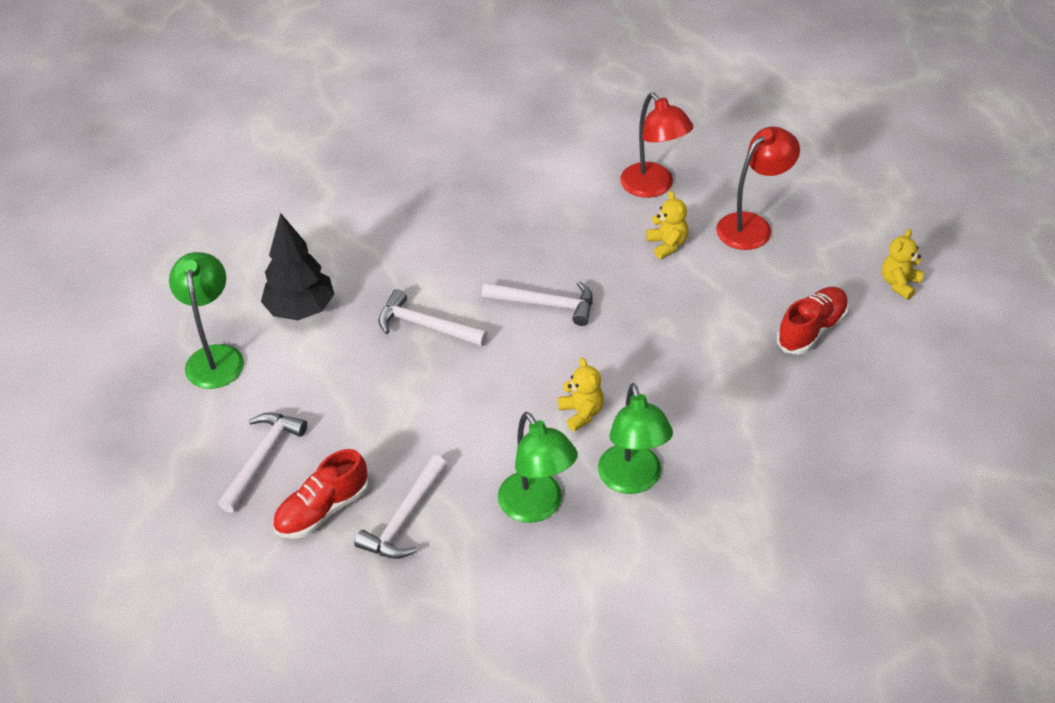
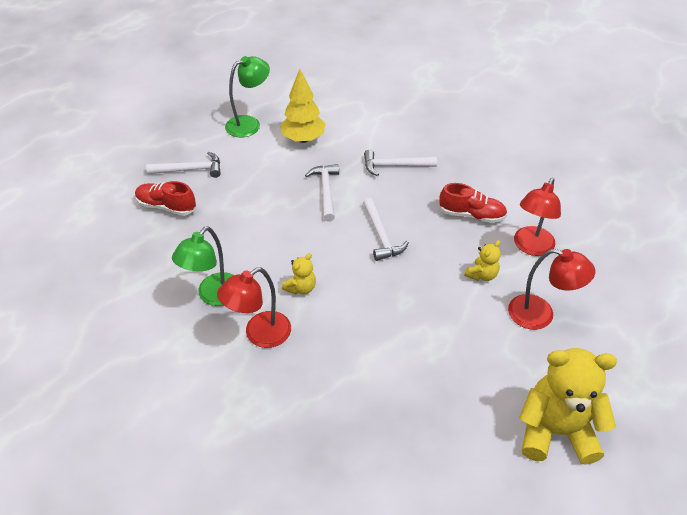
camera: 60 degrees right, 0 degrees up
(301, 310) = (303, 139): black tree -> yellow tree
(404, 518) = (176, 241): white hammer -> white hammer (394, 166)
(632, 480) = (259, 335): green lamp -> red lamp
(811, 330) = (462, 388): red shoe -> red shoe (471, 215)
(899, 284) = (556, 431): yellow teddy bear -> yellow teddy bear, size x2.16

